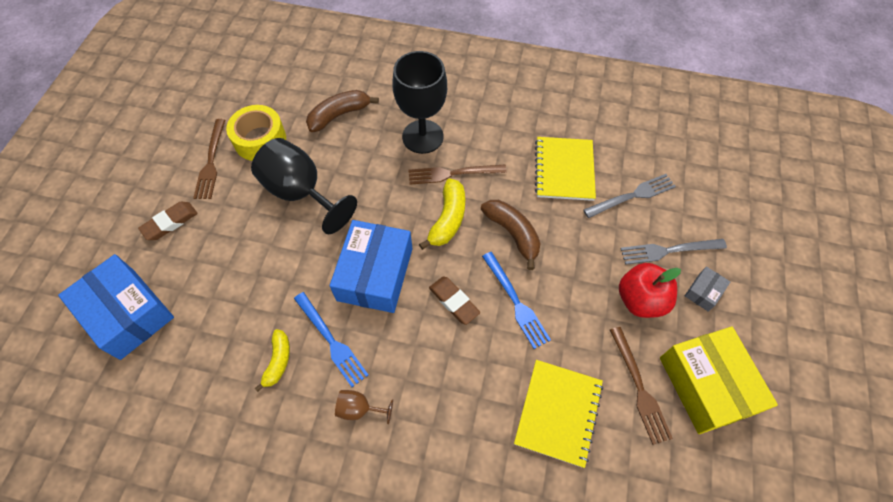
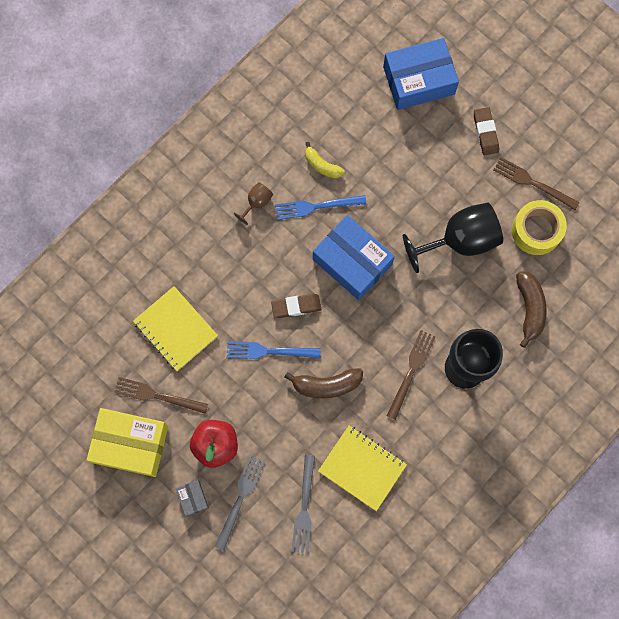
camera: 120 degrees right, 15 degrees up
(448, 219) = (369, 342): yellow banana -> none

